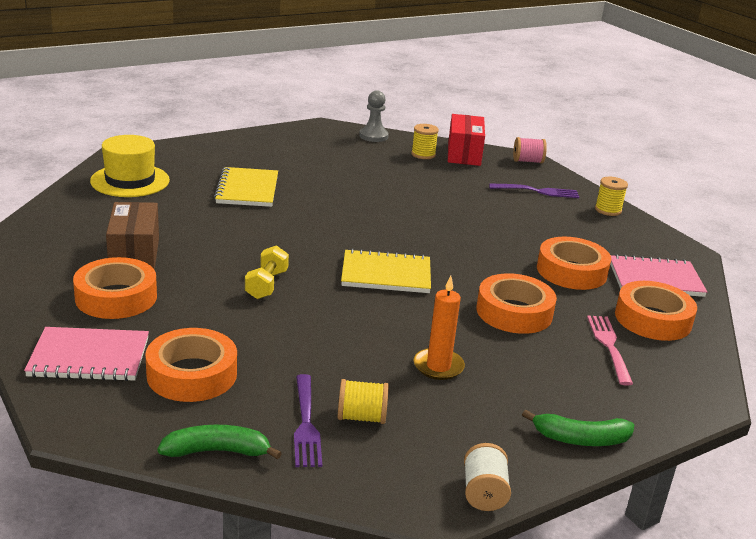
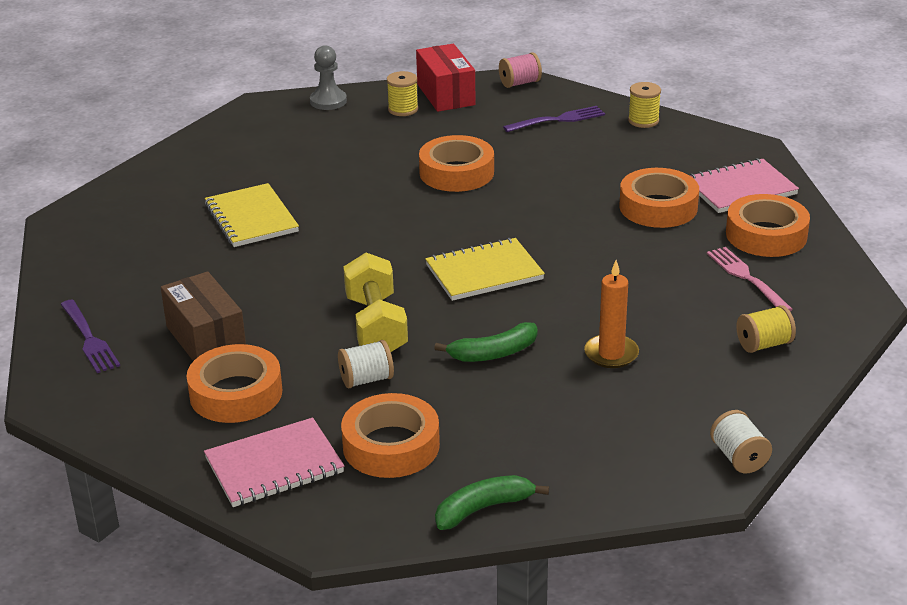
camera: 20 degrees left, 5 degrees up
(130, 181) = (108, 250): yellow hat -> none
(221, 320) = (366, 379): none -> white spool
(266, 285) = (376, 326): yellow dumbbell -> yellow dumbbell, size x1.56
(305, 423) = (538, 453): purple fork -> purple fork (88, 338)
(361, 417) = (583, 429): yellow spool -> yellow spool (764, 344)
(514, 312) = (637, 272): orange tape -> orange tape (456, 172)
(581, 439) = (783, 379): green banana -> green banana (494, 353)

